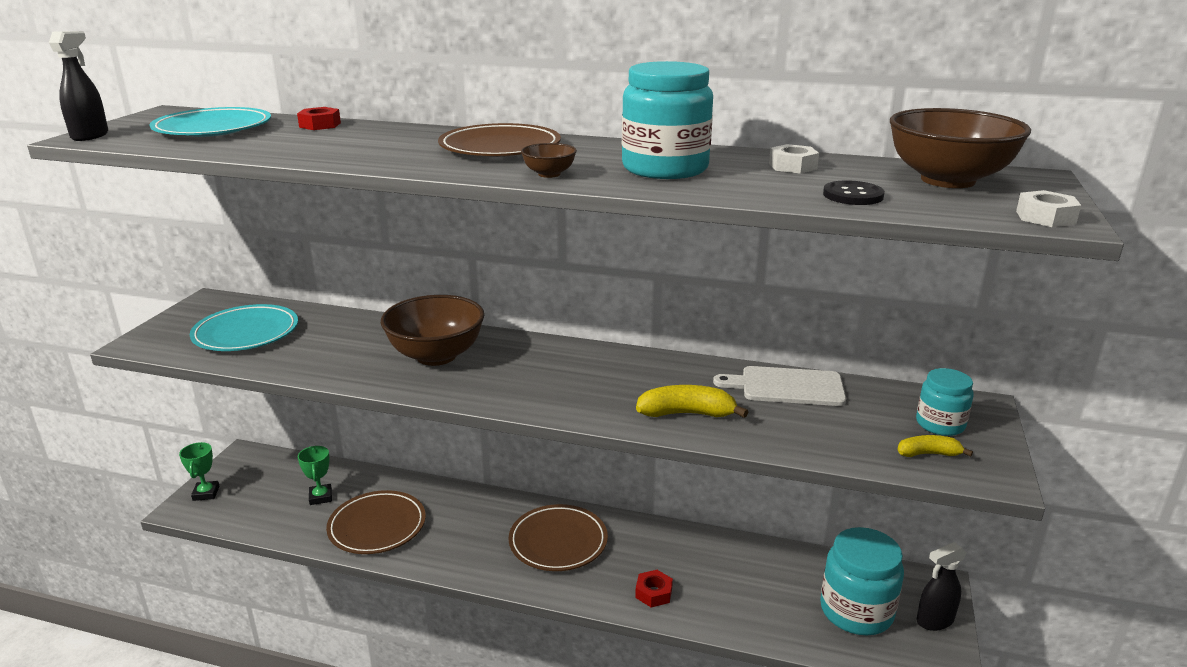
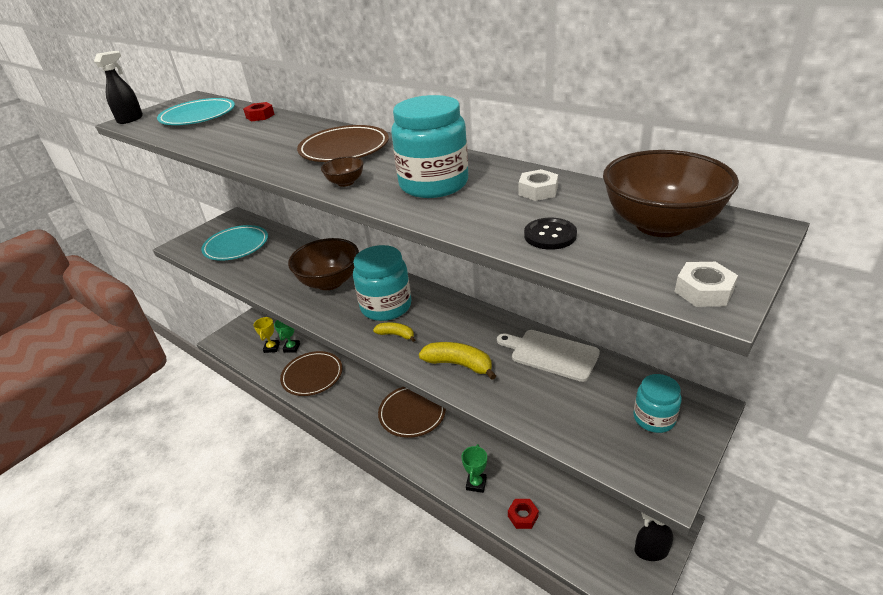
camera: 25 degrees right, 10 degrees up
(206, 493) = (235, 332): green trophy -> green trophy (476, 484)
(286, 503) = (272, 348): none -> yellow trophy
(653, 593) = (454, 469): red nut -> red nut (523, 516)
(856, 611) = (592, 525): turquoise jar -> turquoise jar (386, 306)
(928, 454) = (622, 446): yellow banana -> yellow banana (396, 335)

